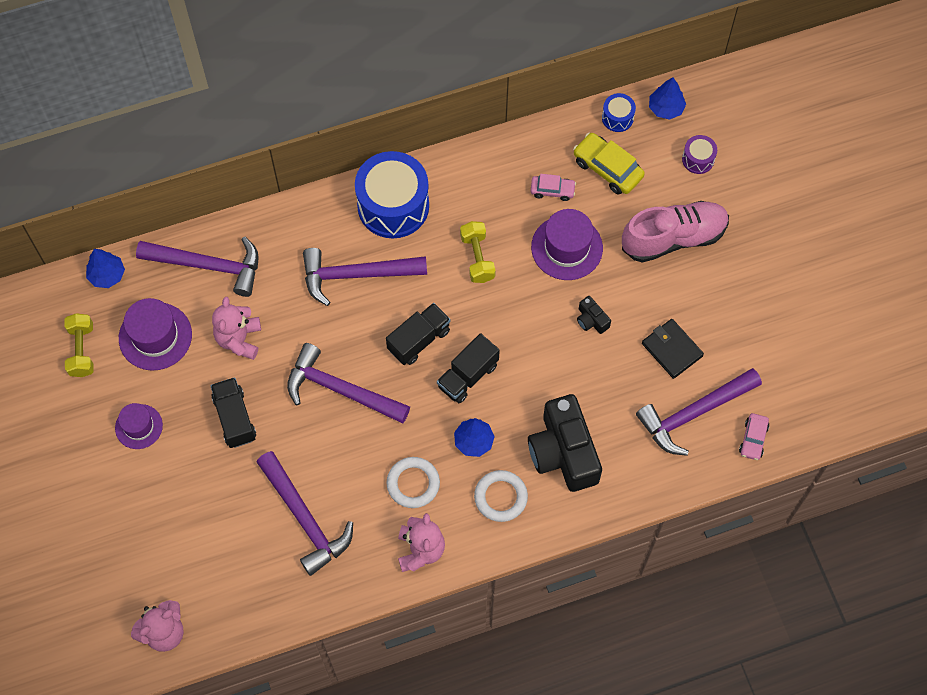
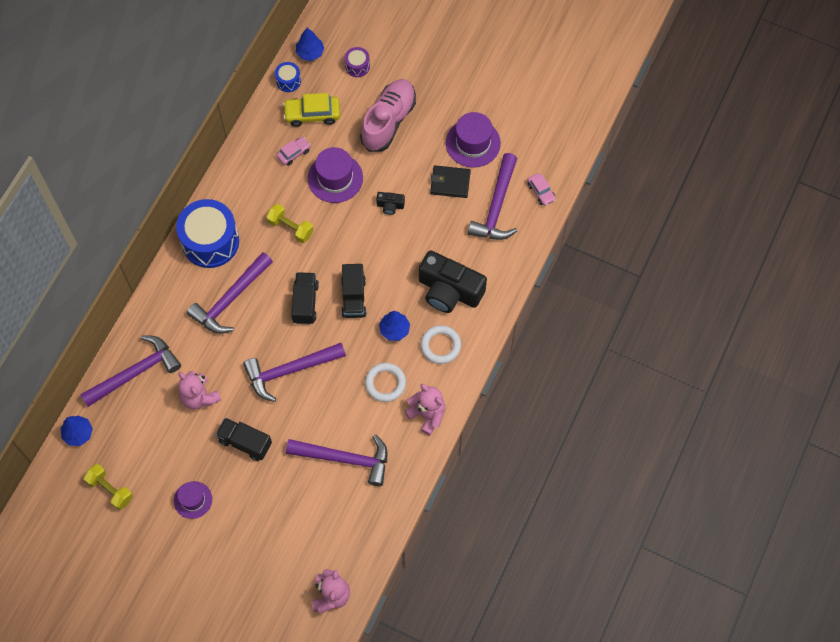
camera: 45 degrees left, 0 degrees up
(155, 336) = (147, 441): purple hat -> purple hat (473, 143)

